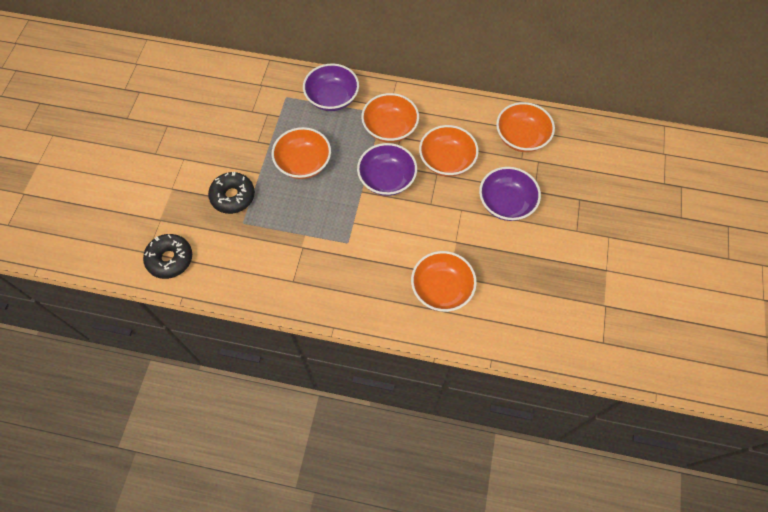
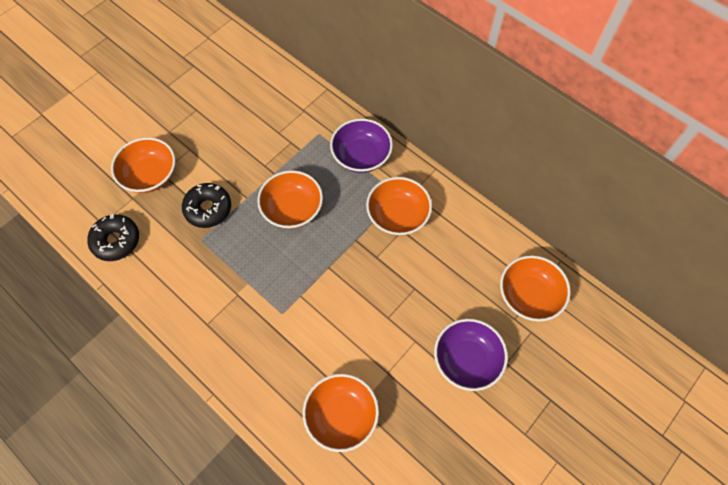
camera: 30 degrees right, 0 degrees up
(387, 179) = (361, 268): purple bowl -> none
(446, 161) = (433, 280): orange bowl -> orange bowl (150, 175)

